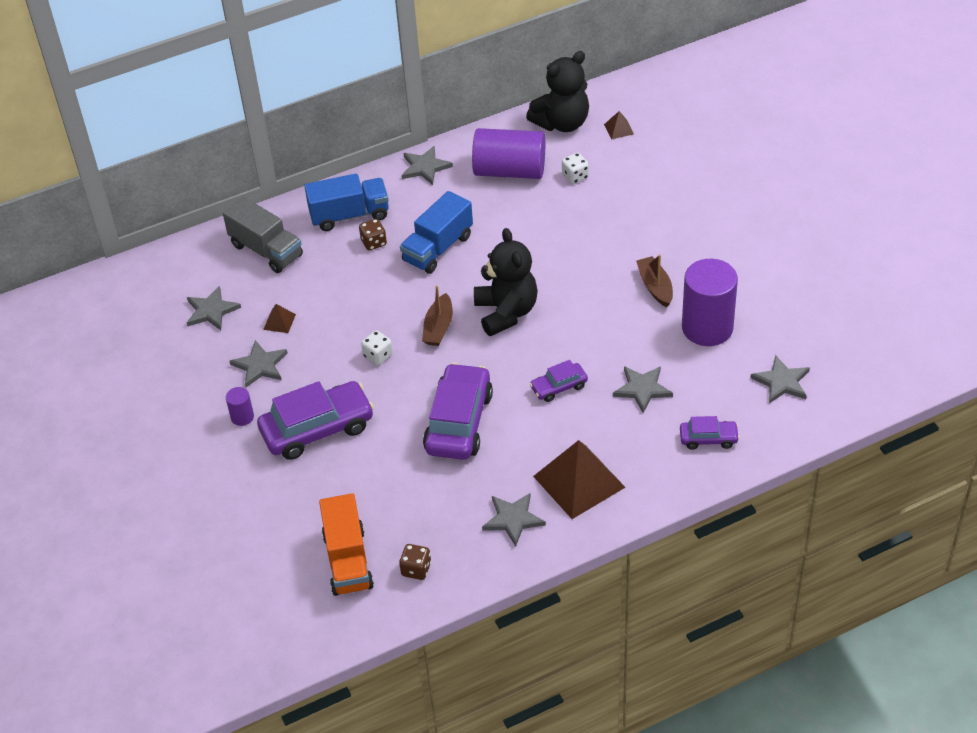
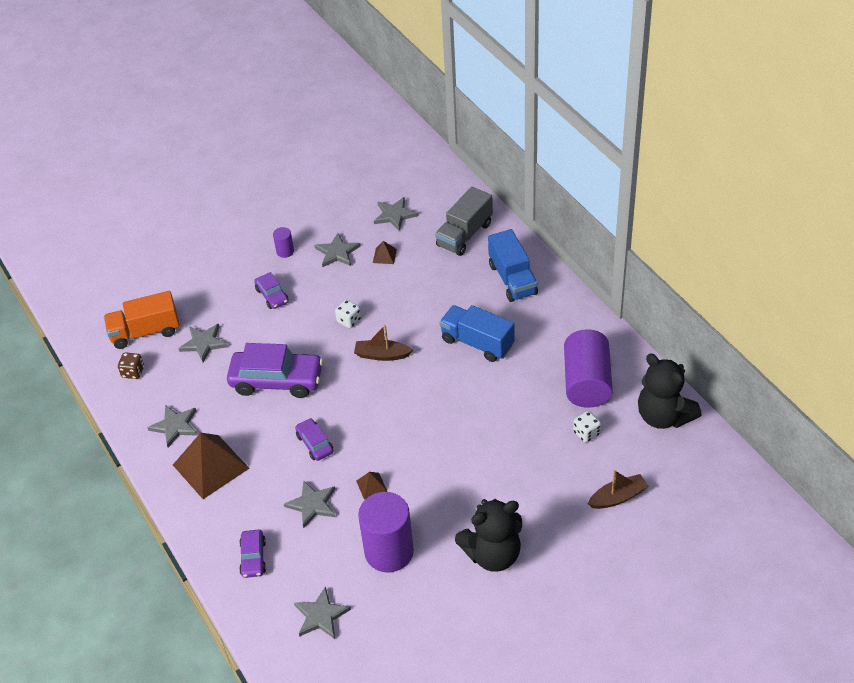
camera: 85 degrees right, 0 degrees up
(317, 429) = (272, 296): purple car -> purple car, size x0.51
(374, 242) = (480, 299): brown dice -> none
(425, 167) = (582, 321): grey star -> grey star (203, 343)
(506, 312) = (401, 399): black teddy bear -> black teddy bear (492, 554)
(619, 129) = (663, 463): brown pyramid -> brown pyramid (371, 486)
(655, 287) = (440, 507): brown boat -> brown boat (618, 497)

